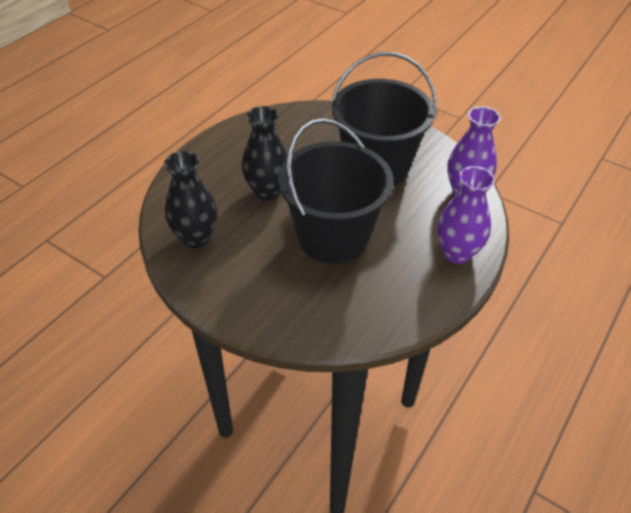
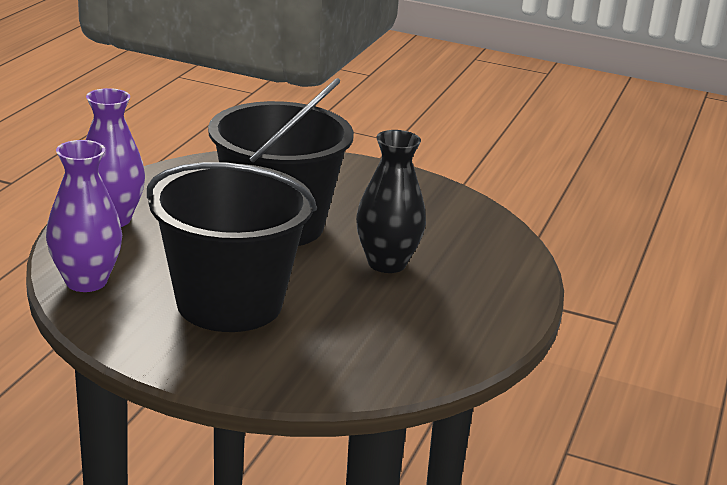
camera: 165 degrees right, 20 degrees down
(196, 238) = (449, 215): black vase -> none

